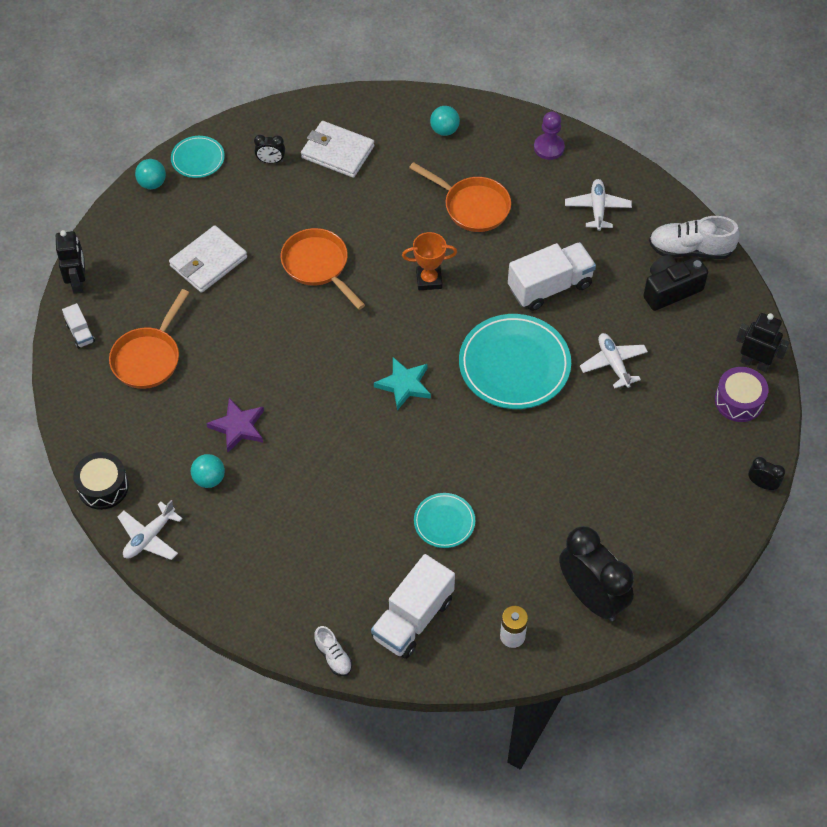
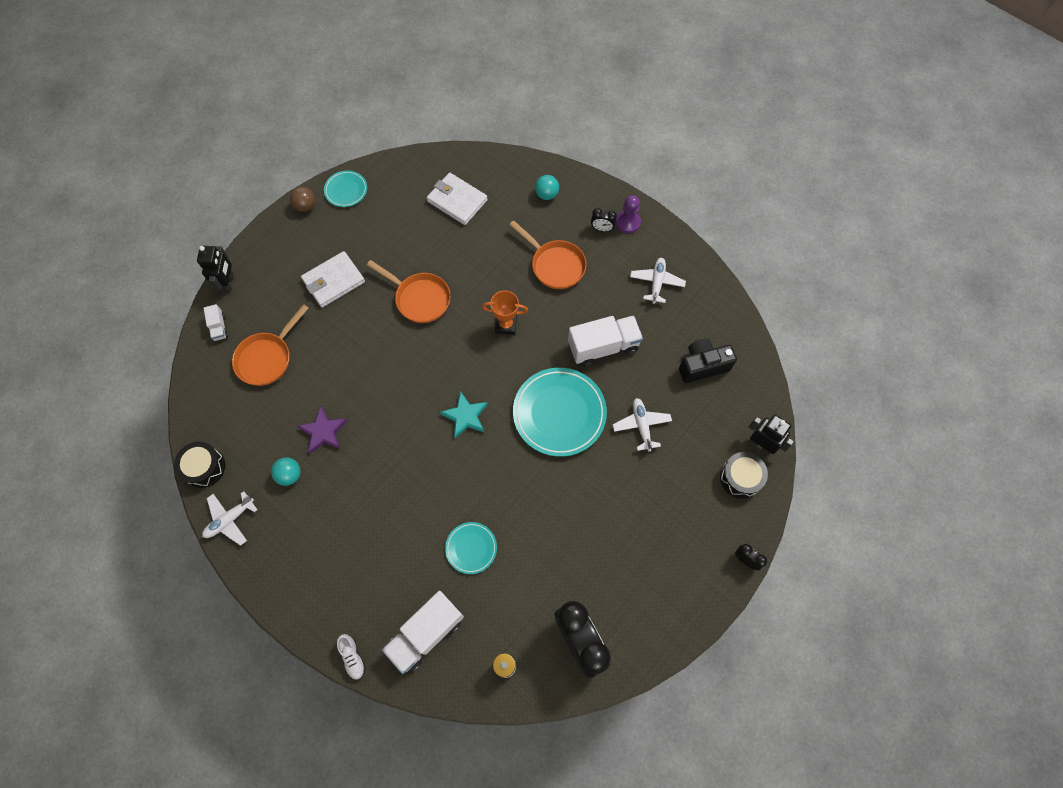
camera: 10 degrees right, 10 degrees up
(152, 183) = (306, 206): turquoise ball -> brown ball
(271, 161) = (403, 200): black clock -> black clock (602, 229)
(318, 266) = (419, 298): orange pan -> orange pan turned 150 degrees clockwise
(690, 250) = (726, 332): white shoe -> none
(739, 401) = (740, 478): purple drum -> black drum

